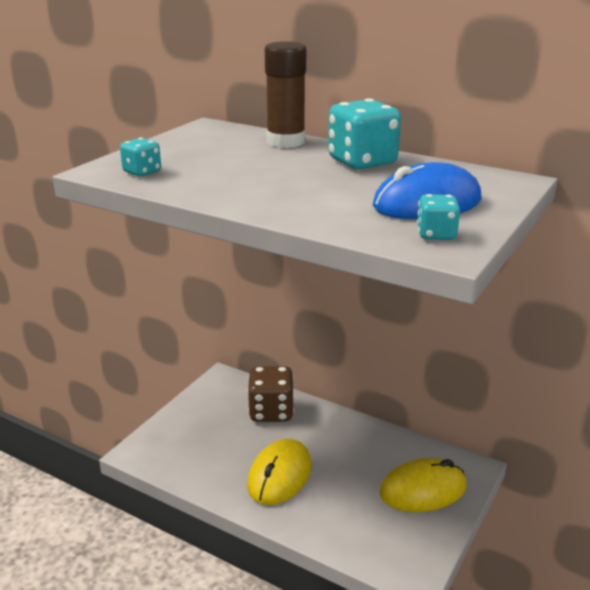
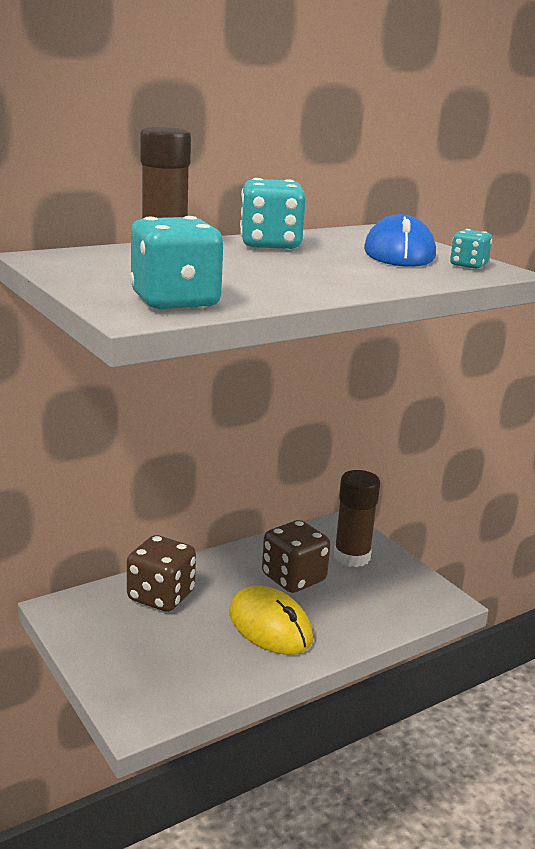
camera: 65 degrees left, 5 degrees down
(142, 172) = (175, 302): turquoise dice -> turquoise dice, size x1.90
(355, 466) = (293, 578): none -> brown dice
(423, 490) = (352, 557): yellow mouse -> brown glue stick

